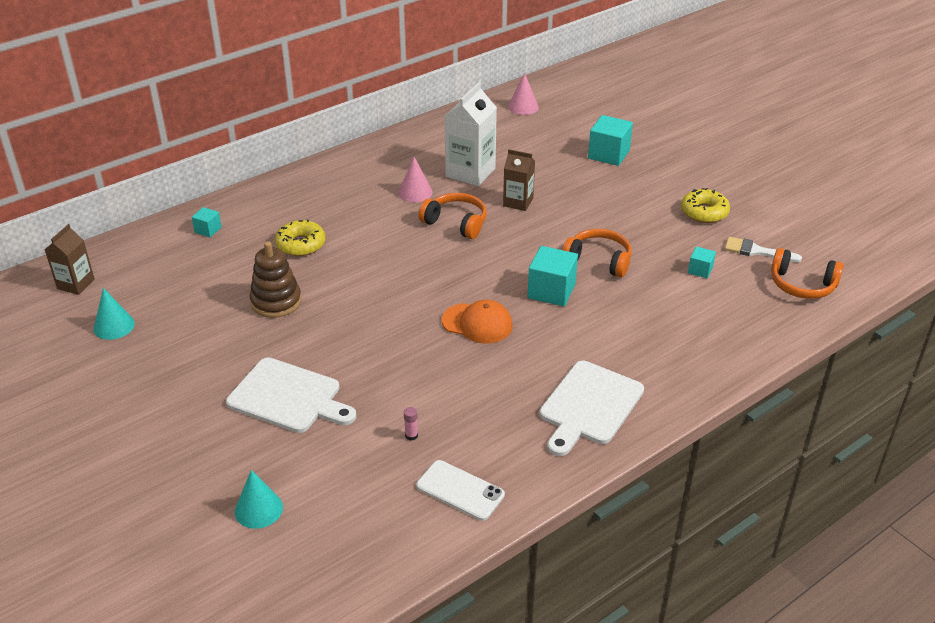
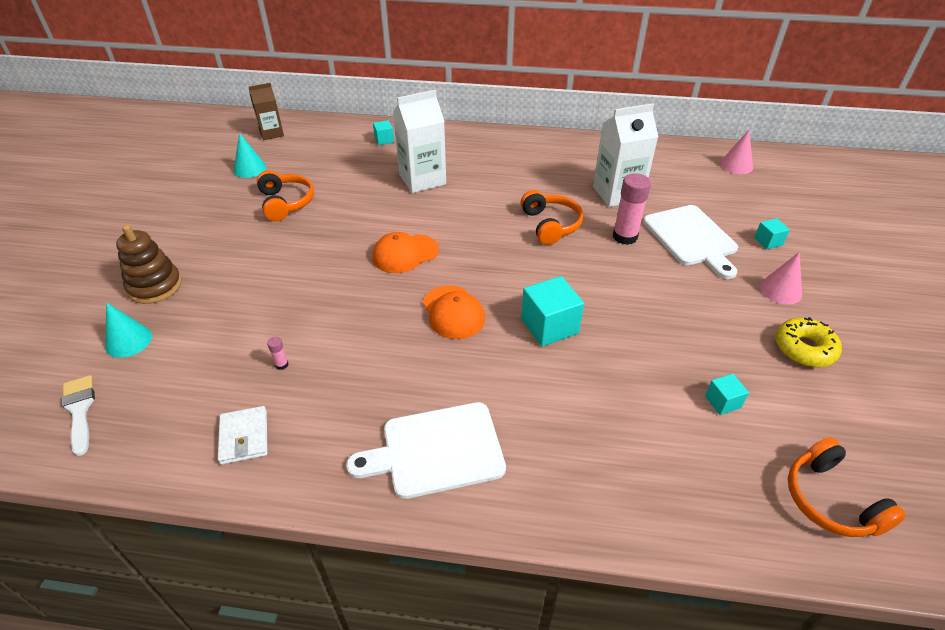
camera: 45 degrees right, 5 degrees up
(276, 302) = (351, 208): brown stacking toy -> brown stacking toy (155, 286)
(288, 397) = (260, 277): white cutting board -> white cutting board (691, 238)
(301, 244) = (422, 179): yellow donut -> white carton
(379, 307) = (405, 254): none -> orange cap
(415, 192) = (552, 186): pink cone -> pink cone (780, 290)
(460, 490) = (244, 437): white phone -> white wallet
(518, 202) = (625, 237): brown carton -> pink glue stick
(598, 261) = (628, 327): orange headphones -> orange headphones (285, 203)
(608, 154) = (768, 241): turquoise cube -> turquoise cube, size x0.53
(756, 251) = (817, 425): white brush -> white brush (80, 410)

